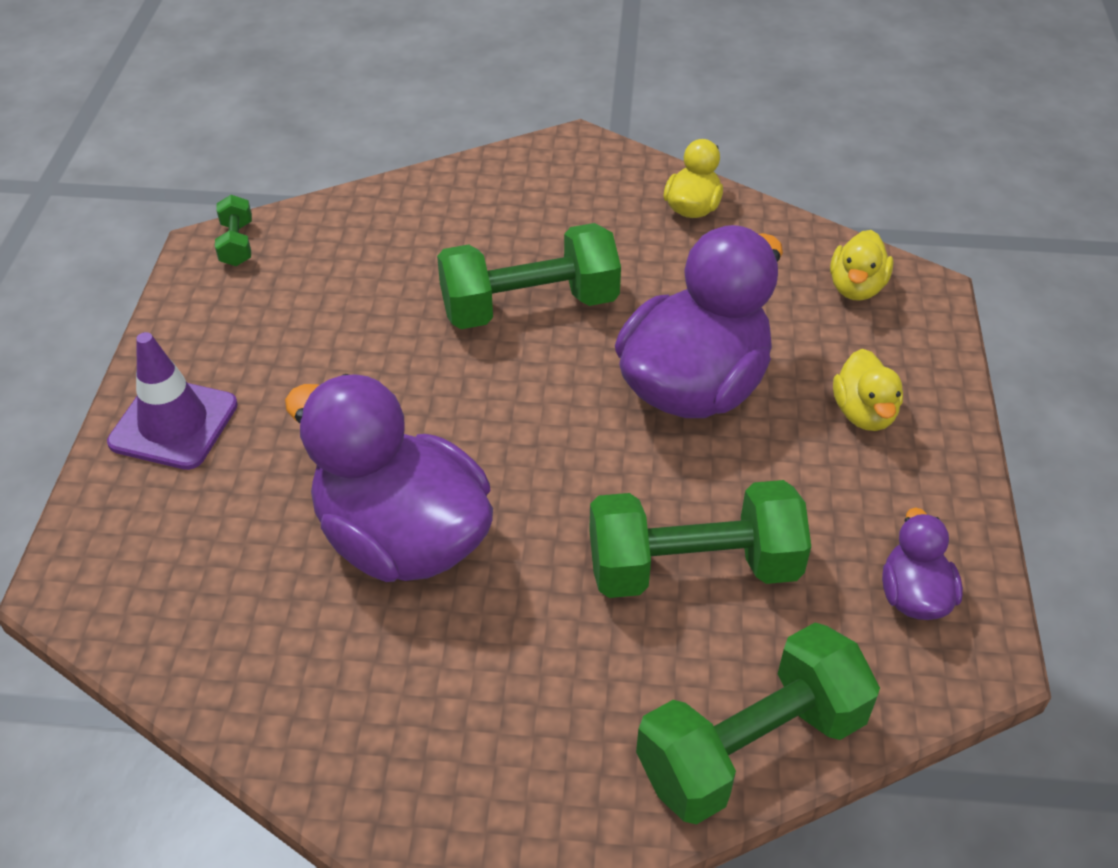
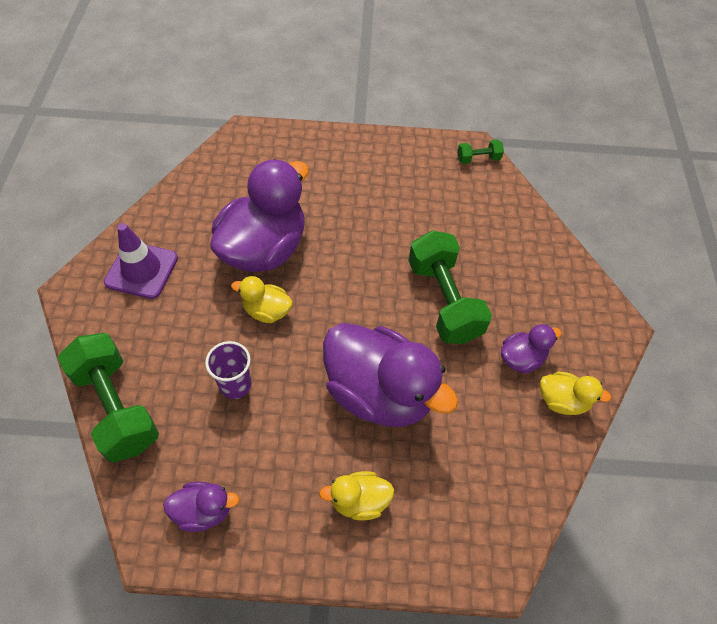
camera: 85 degrees right, 10 degrees up
(174, 424) = (341, 153): purple traffic cone -> purple traffic cone (141, 270)
(630, 237) = (521, 358): none -> purple duck
(693, 567) = (235, 385): green dumbbell -> purple cup
(856, 287) = (490, 513): yellow duck -> yellow duck (266, 311)

